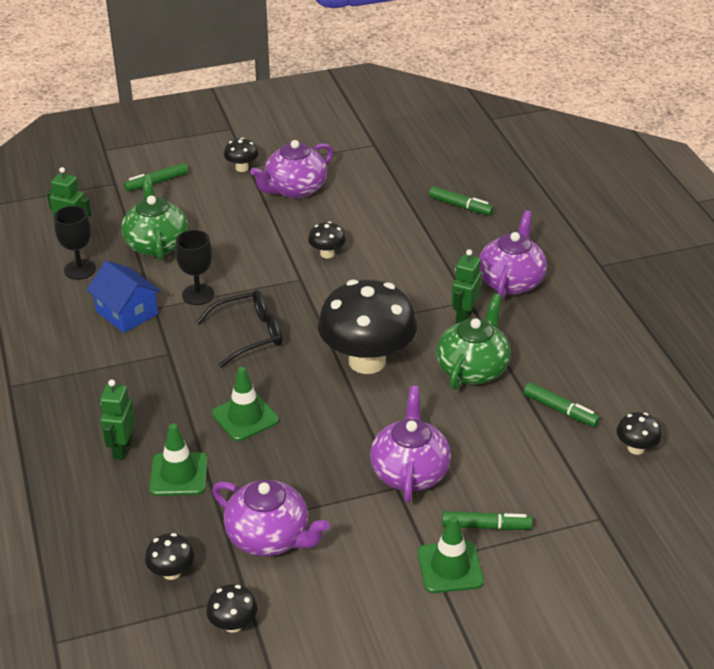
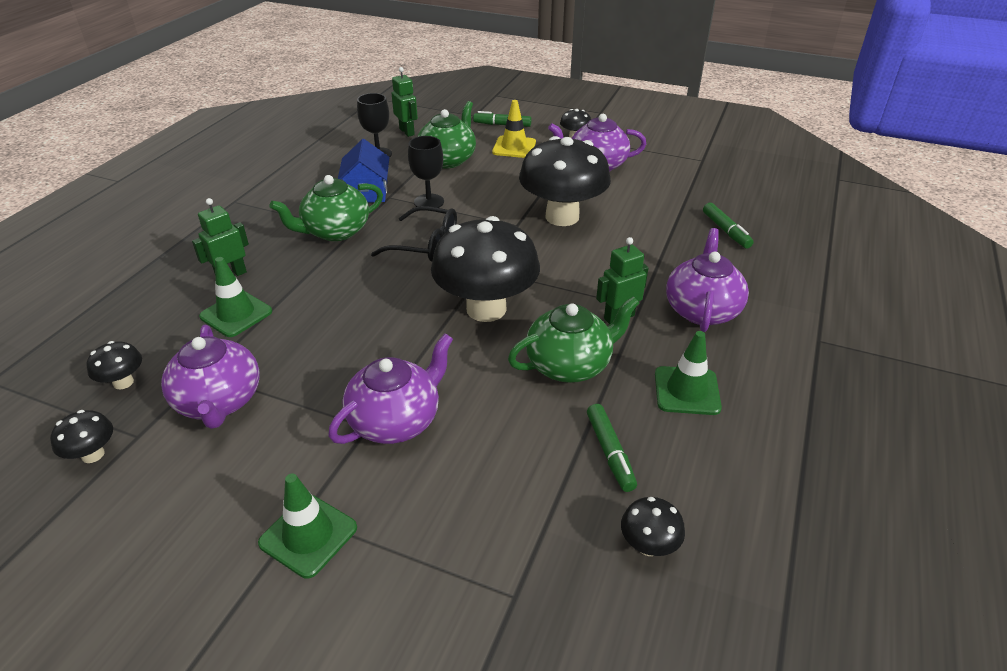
camera: 40 degrees right, 0 degrees up
(154, 363) = (335, 231): none -> green teapot
(200, 203) = (514, 147): none -> yellow traffic cone
(245, 417) = (338, 300): green traffic cone -> green traffic cone (687, 391)
(327, 254) = (562, 217): black mushroom -> black mushroom, size x2.36
(486, 526) = (392, 519): green marker -> none
(511, 281) = (702, 310): purple teapot -> purple teapot turned 45 degrees counterclockwise

